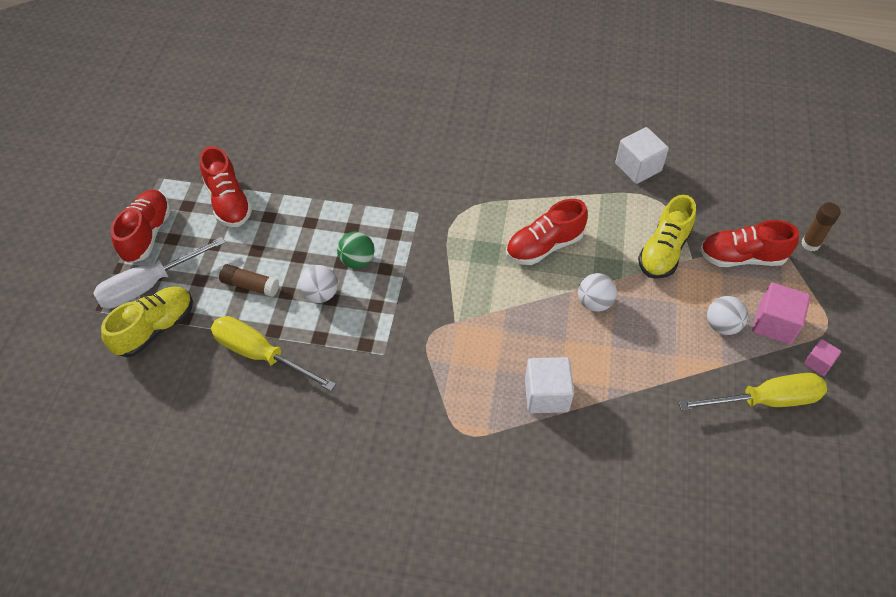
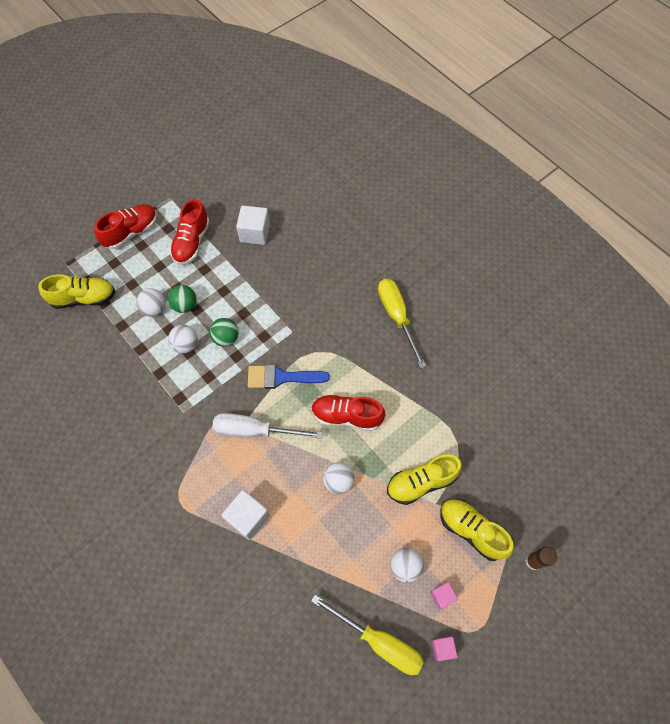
camera: 40 degrees right, 10 degrees up
(149, 285) = (104, 267): white screwdriver -> white screwdriver (255, 431)
(250, 285) = (154, 309): brown glue stick -> white ball
(261, 355) = (120, 359): yellow screwdriver -> yellow screwdriver (397, 317)
(282, 261) = (185, 305): none -> green ball
(449, 257) = (281, 377): none -> blue brush
(638, 167) = (468, 407): white cube -> white cube (255, 233)
(741, 257) = (471, 530): red shoe -> yellow shoe
(774, 324) = (442, 596): pink cube -> pink cube, size x0.56

